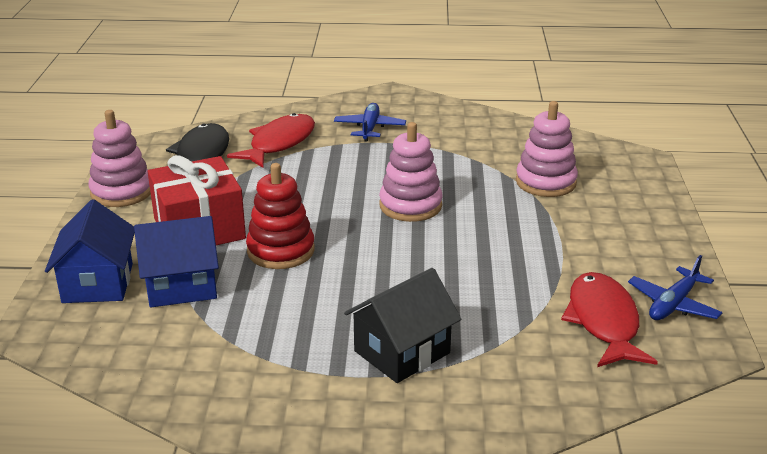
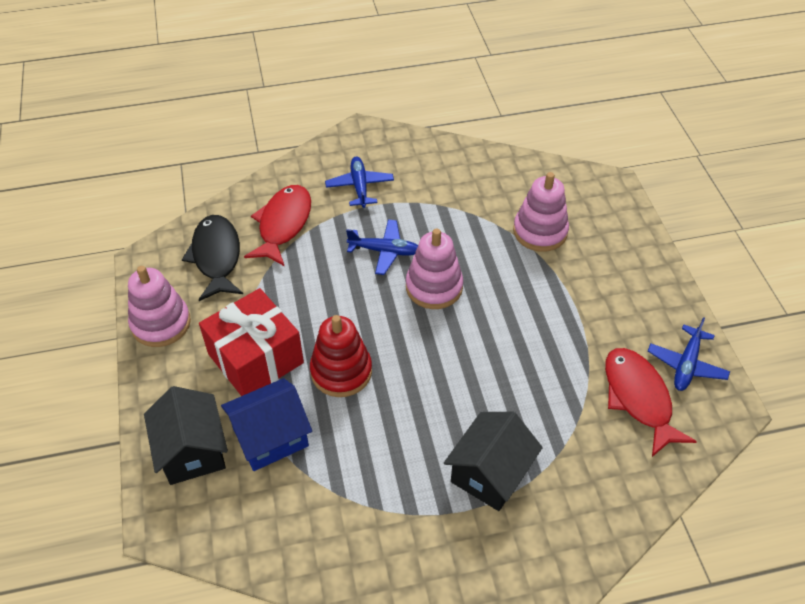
camera: 15 degrees left, 20 degrees up
(98, 283) = (192, 451): blue house -> black house
(372, 174) = (385, 251): none -> blue plane

